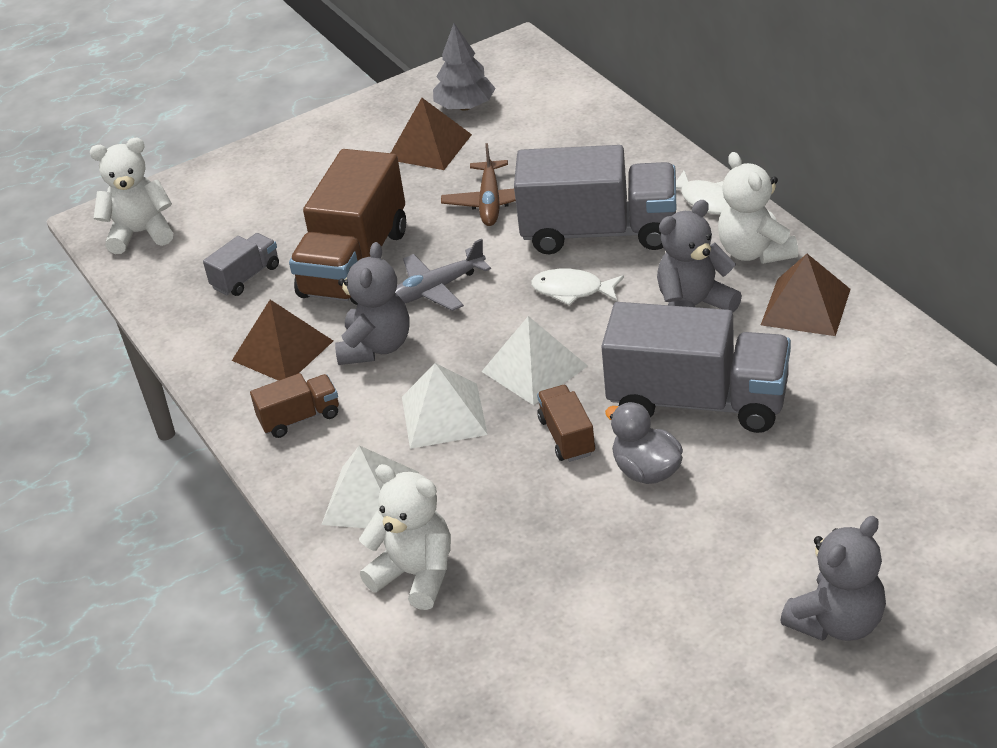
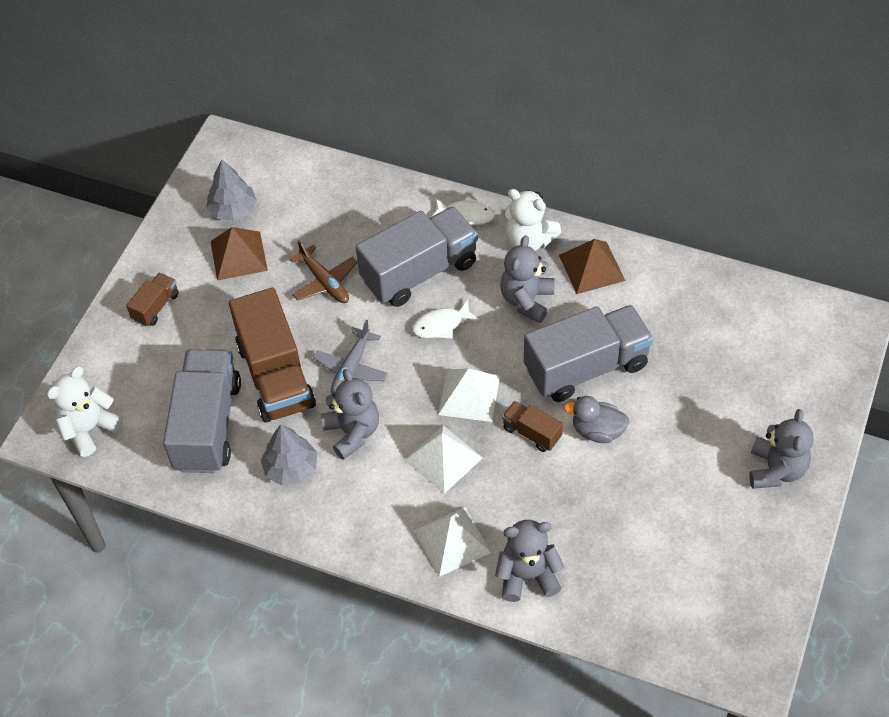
camera: 40 degrees left, 15 degrees up
(246, 277) = (208, 425): grey truck -> grey truck, size x2.14
(282, 350) = (291, 468): brown pyramid -> grey tree
(300, 418) = (352, 511): brown truck -> brown truck (156, 307)
(416, 575) = (527, 576): white teddy bear -> grey teddy bear

